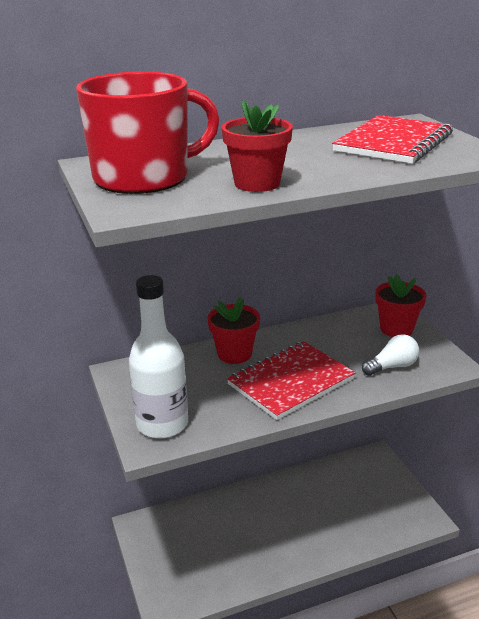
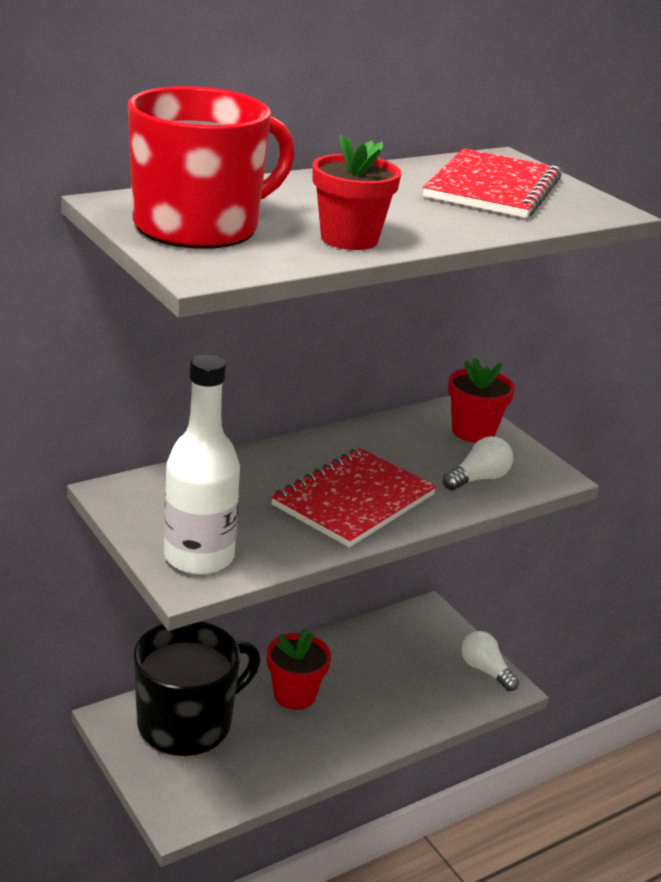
camera: 15 degrees left, 0 degrees up
(187, 532) = (187, 723): none -> black mug
(234, 354) = (268, 466): red flower pot -> red flower pot (294, 695)
(412, 504) = (485, 670): none -> white light bulb

